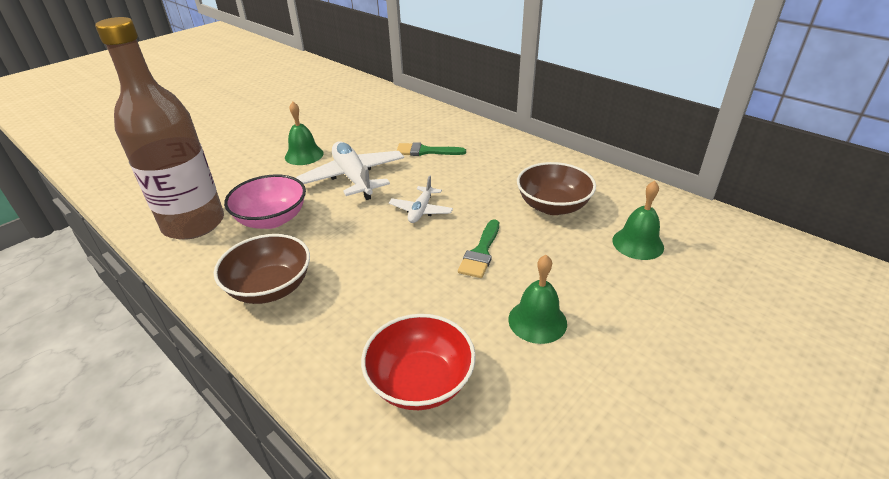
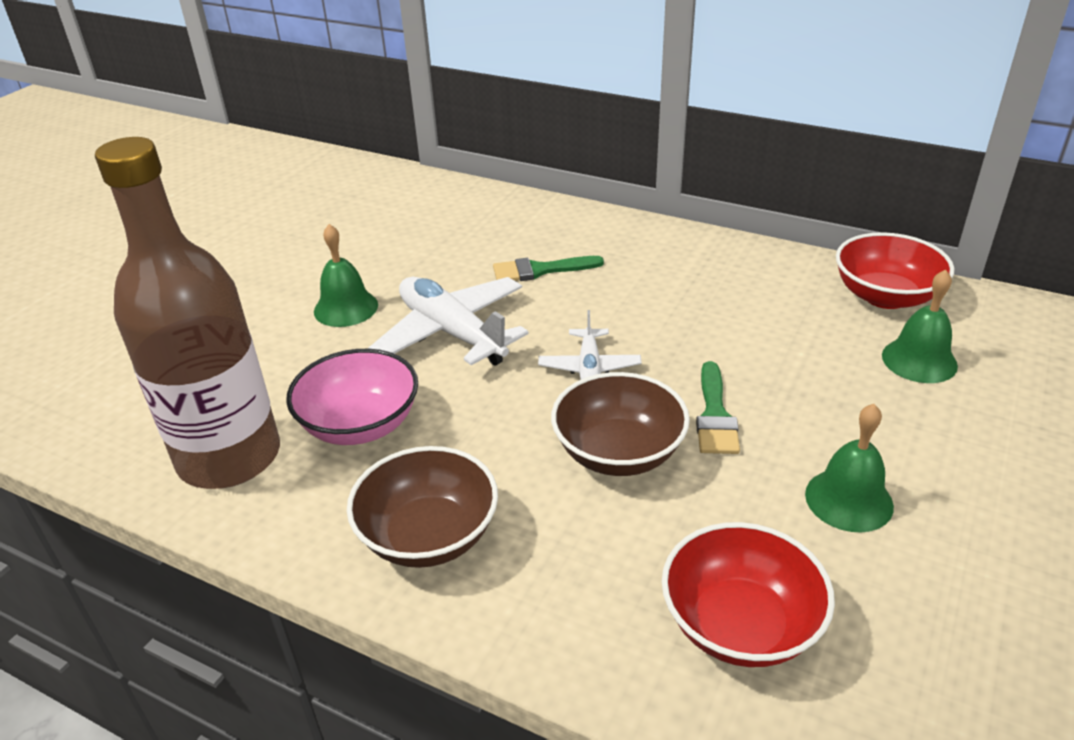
camera: 15 degrees left, 0 degrees up
(553, 206) = (776, 326): brown bowl -> brown bowl (618, 453)
(637, 200) = (885, 296): none -> red bowl

